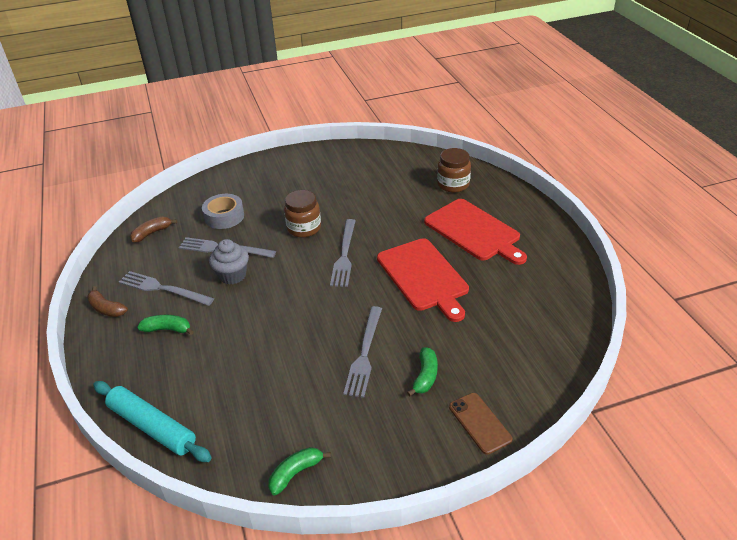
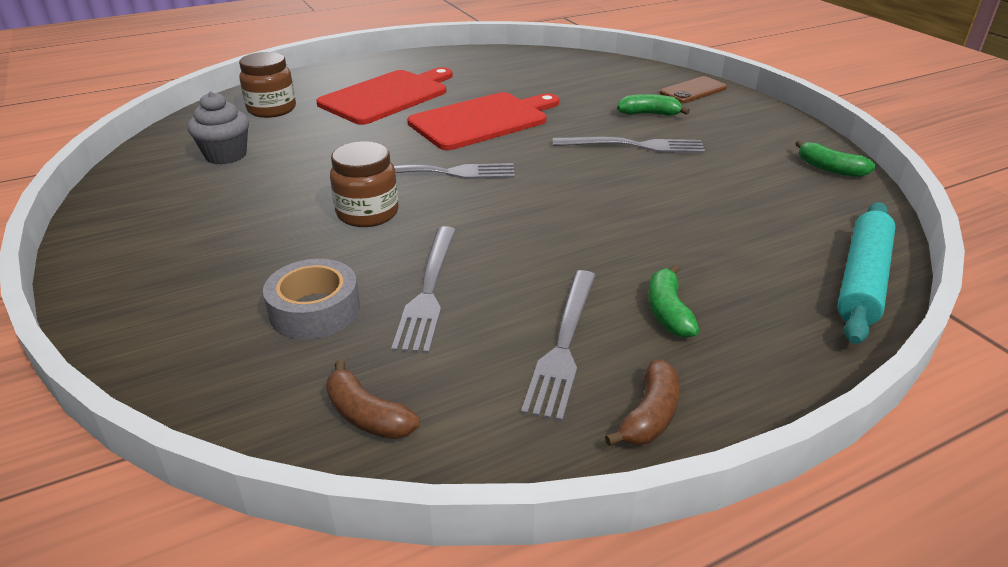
camera: 100 degrees left, 5 degrees down
(232, 275) = (506, 267): grey cupcake -> grey cupcake (226, 155)

